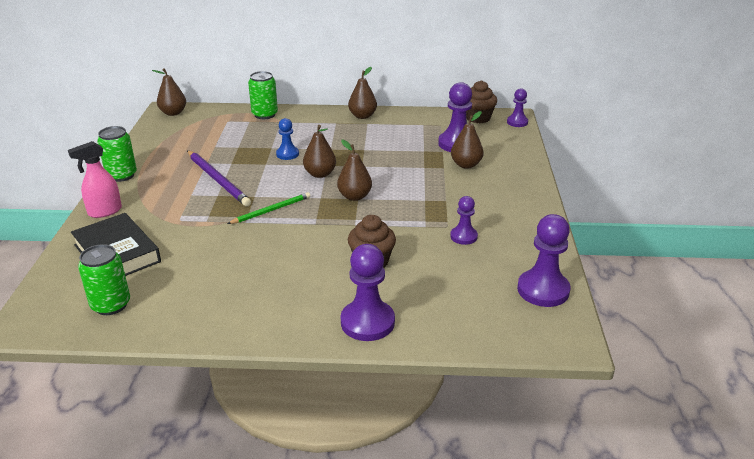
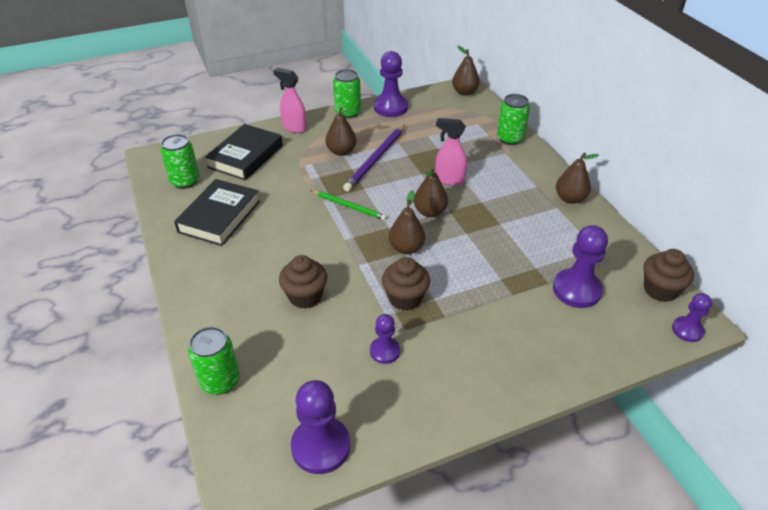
camera: 65 degrees right, 10 degrees up
(205, 290) = (219, 216): none -> black book
(287, 154) = (449, 179): blue pawn -> pink spray bottle
(367, 322) = (215, 324): purple pawn -> purple pawn (390, 107)
(413, 212) = (405, 298): none -> brown cupcake
(443, 332) = (220, 381): none -> green can
(466, 165) = (534, 311): brown pear -> brown pear (341, 151)

